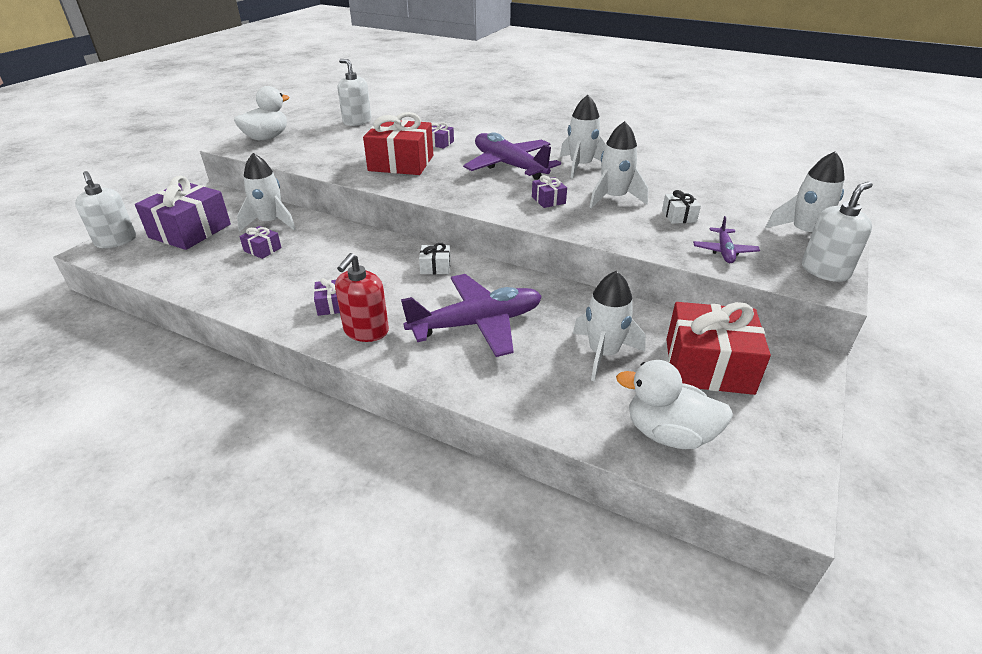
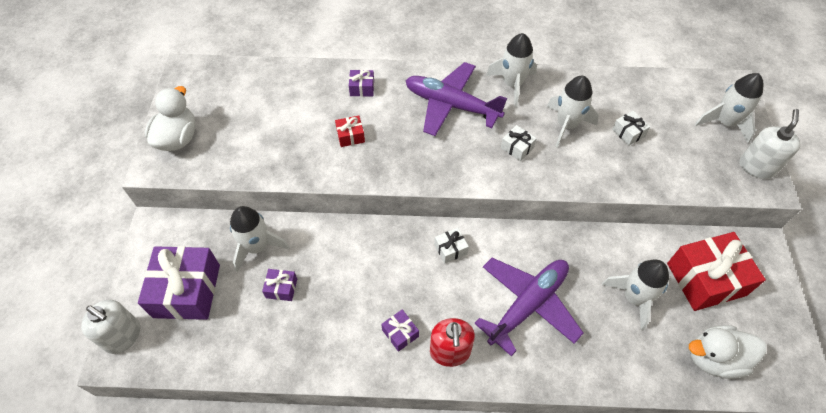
camera: 25 degrees left, 20 degrees up
(357, 121) = (251, 75): white soap dispenser -> none
(401, 163) = (350, 136): red gift -> red gift, size x0.45
(548, 200) = (517, 148): purple gift -> white gift
(724, 251) = (682, 169): purple plane -> none

